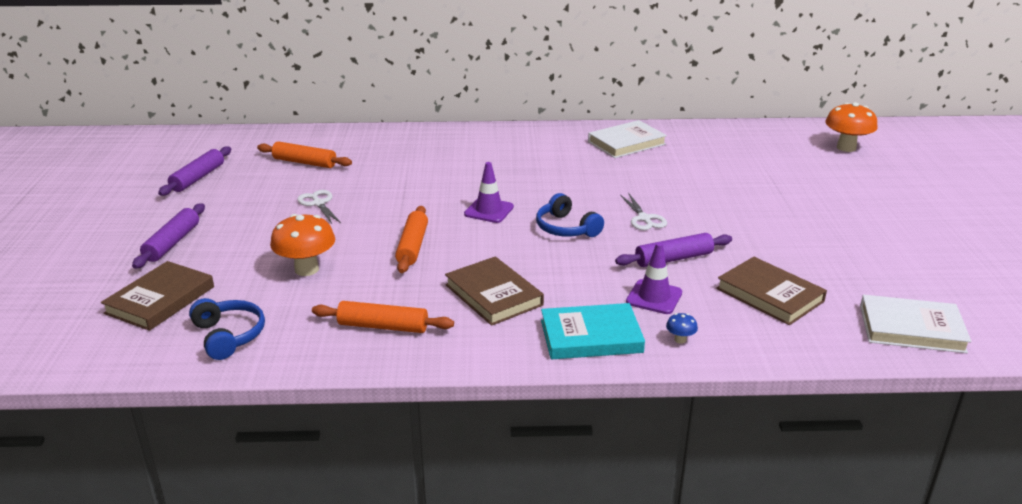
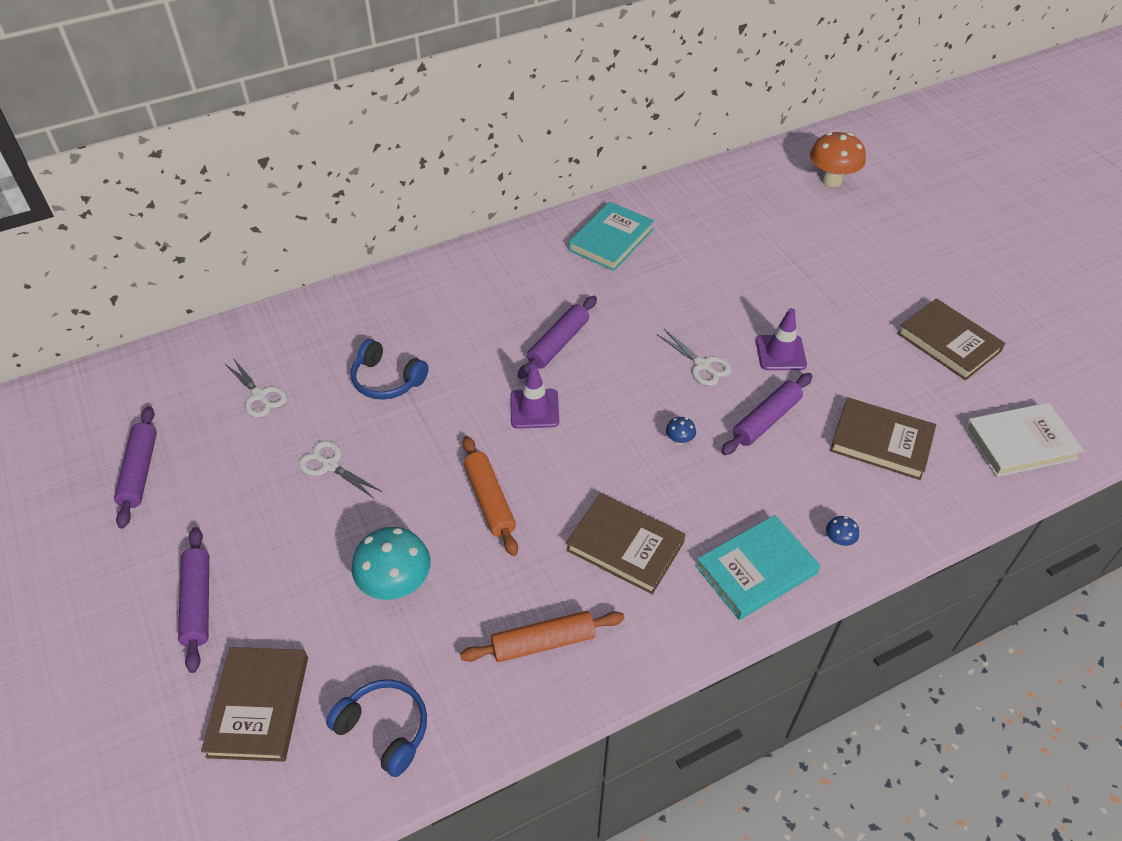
camera: 25 degrees left, 20 degrees up
(304, 162) = (259, 396): orange rolling pin -> white scissors
(306, 269) = (396, 585): orange mushroom -> turquoise mushroom
(537, 183) = (558, 343): none -> purple rolling pin
(566, 228) = (634, 410): blue headphones -> blue headphones (387, 380)
(589, 252) = (679, 440): none -> blue mushroom
(626, 143) = (611, 240): white book -> turquoise book
(654, 297) = (781, 487): purple traffic cone -> purple traffic cone (780, 353)
(885, 255) = (948, 342): none -> brown book

